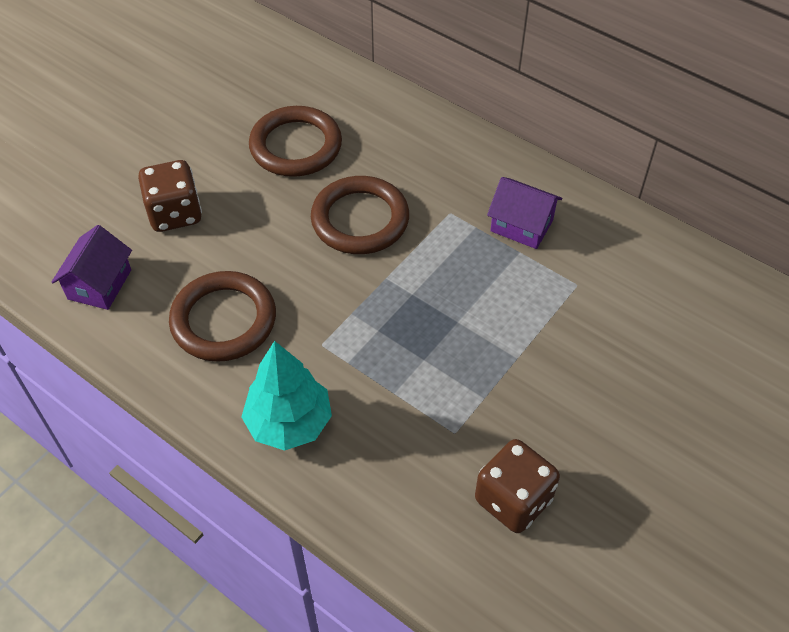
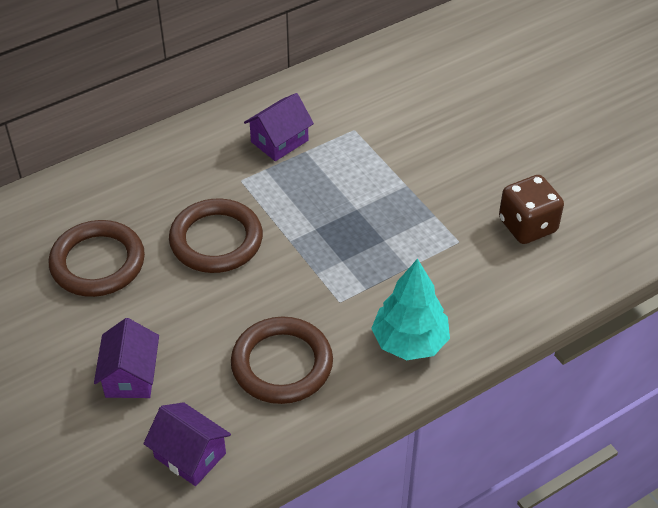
camera: 70 degrees left, 5 degrees down
(175, 213) = (131, 376): brown dice -> purple house

